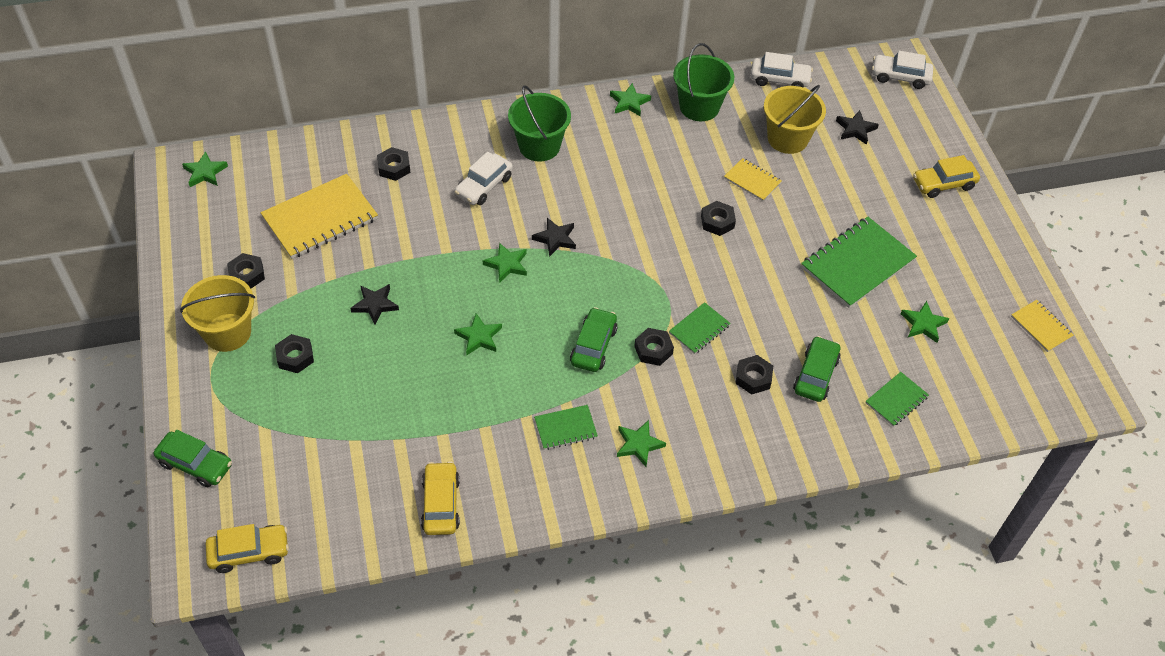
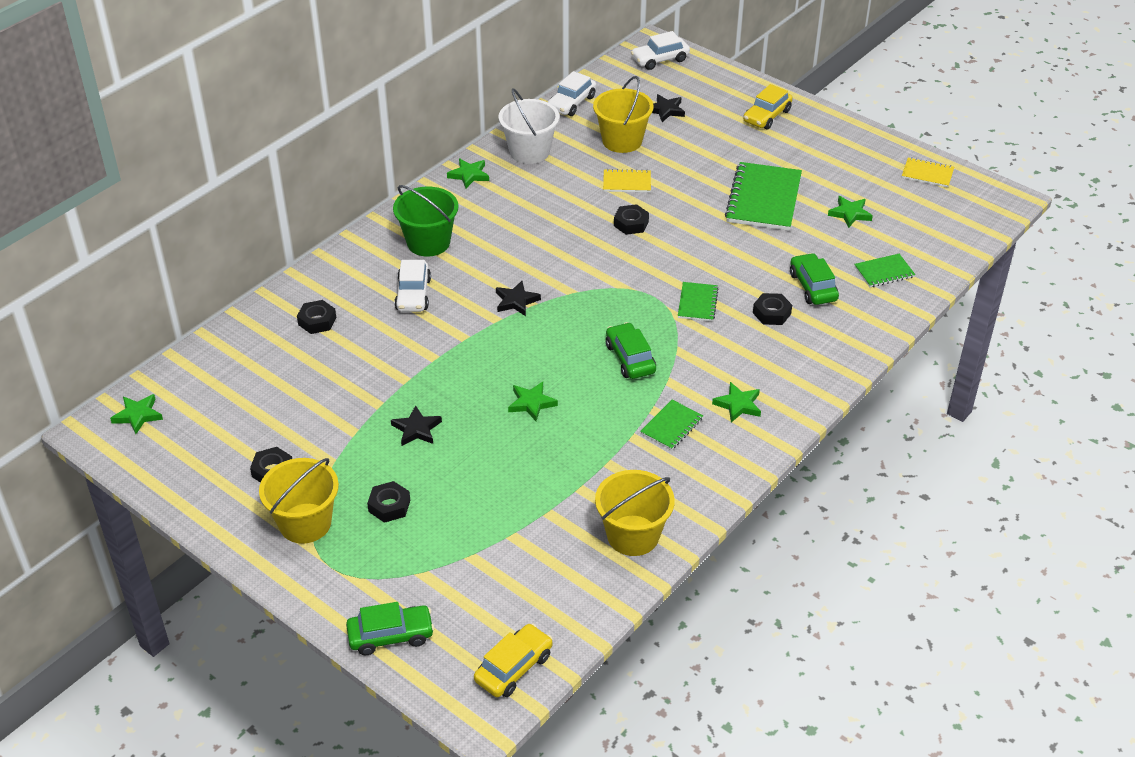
camera: 35 degrees left, 10 degrees down
(320, 218) = (292, 393): yellow notebook -> none
(440, 504) = (633, 535): yellow car -> yellow bucket
(507, 264) = (496, 340): green star -> none
(653, 350) = (678, 336): black nut -> none
(699, 107) = (529, 151): green bucket -> white bucket
(779, 79) = (571, 103): white car -> white car turned 150 degrees clockwise
(896, 400) = (884, 272): green notebook -> green notebook turned 60 degrees clockwise

